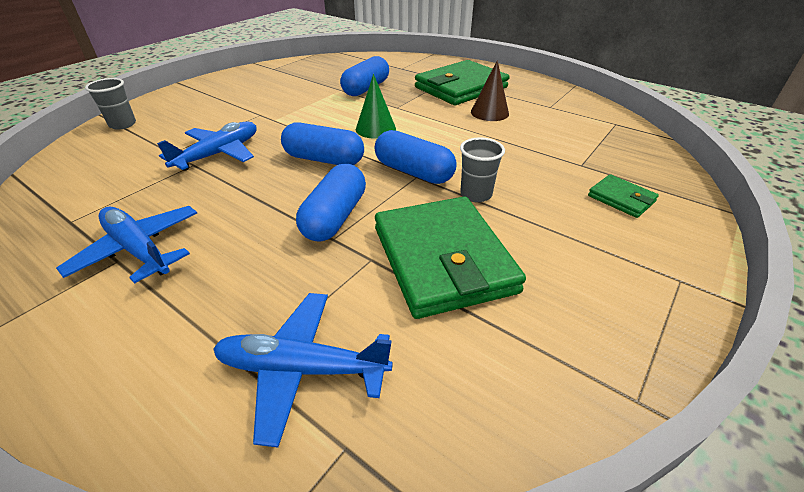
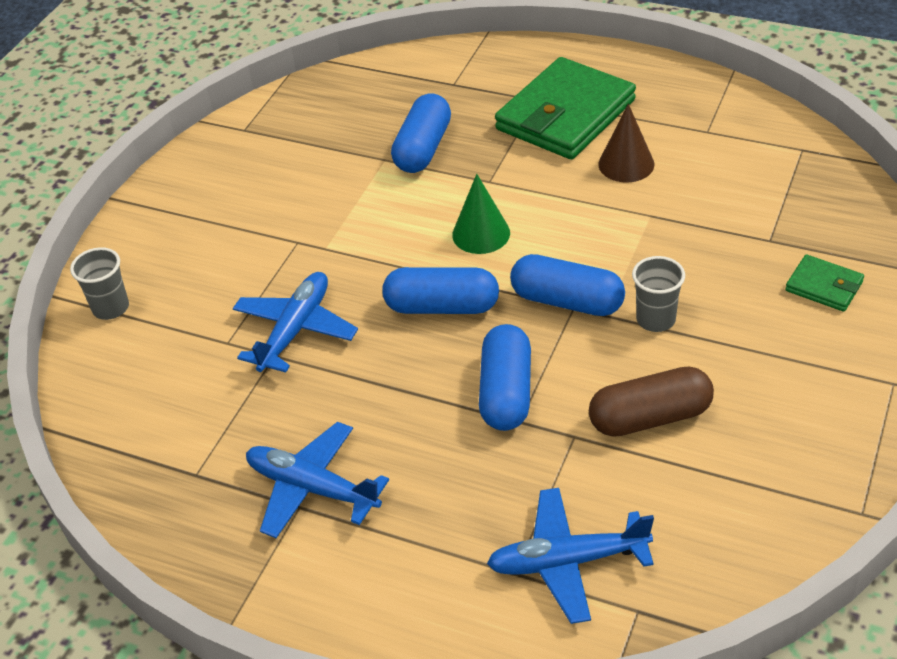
camera: 10 degrees left, 5 degrees up
(443, 259) = (650, 417): green wallet -> brown capsule

